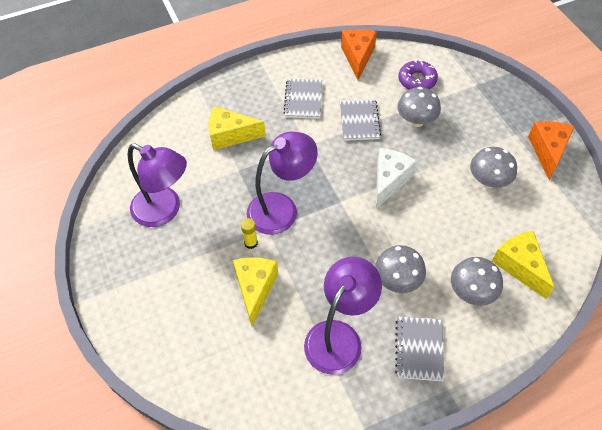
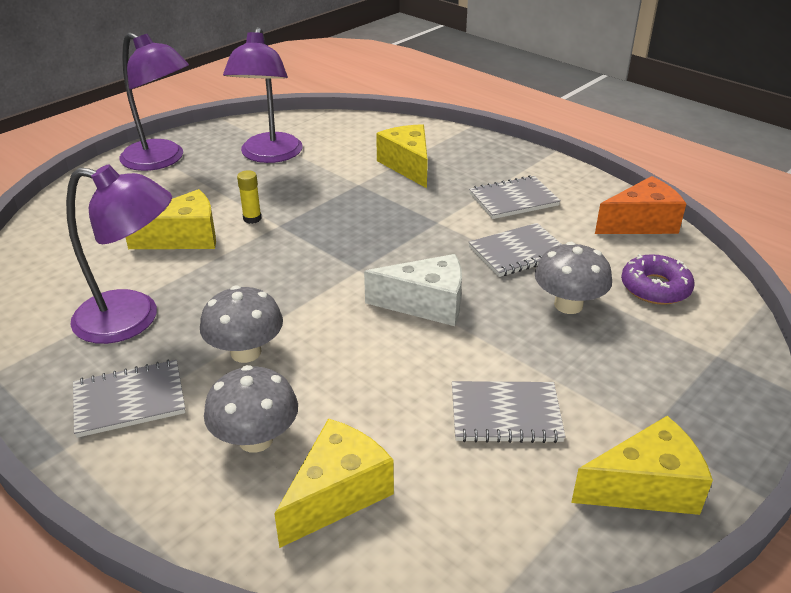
camera: 65 degrees right, 20 degrees down
(281, 208) = (318, 227): purple lamp -> purple lamp (161, 160)
(488, 181) = (505, 414): grey mushroom -> grey notebook
(547, 151) = (645, 487): orange cheese -> yellow cheese

